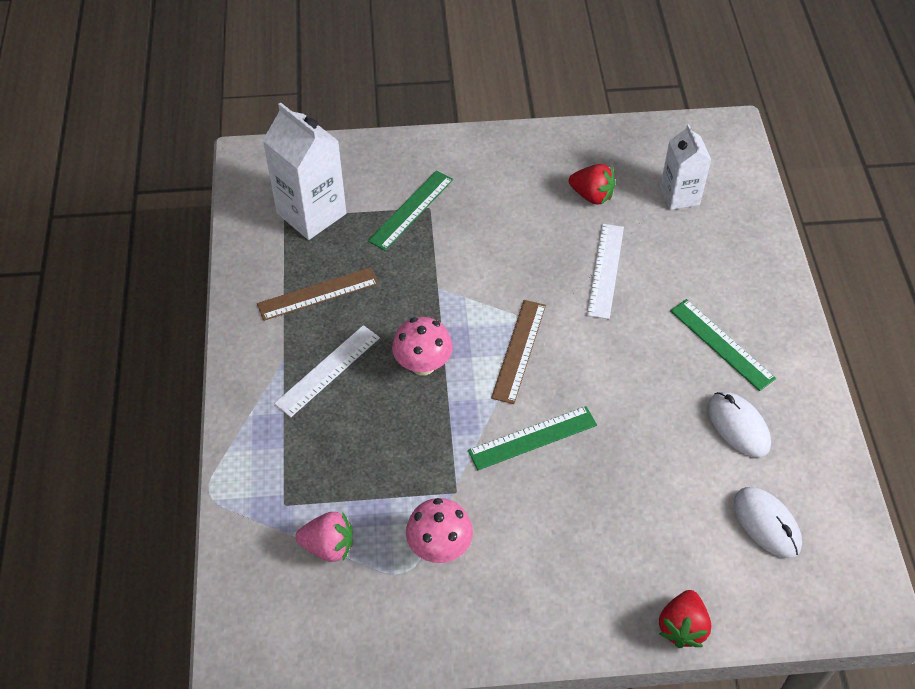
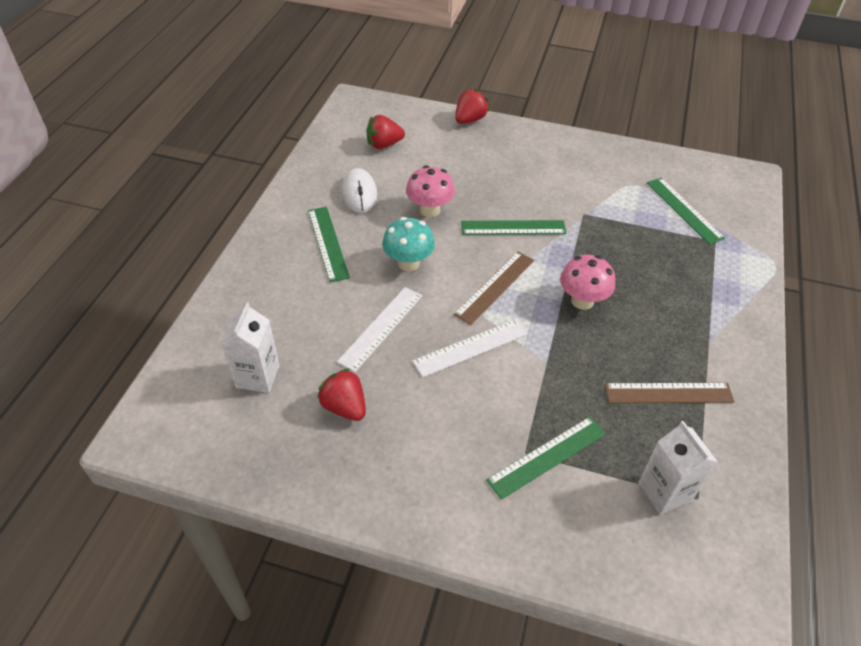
camera: 160 degrees left, 5 degrees down
(311, 213) = (664, 491): white carton -> white carton, size x0.64
(328, 370) = (668, 321): white ruler -> white ruler (470, 347)
(328, 546) = (684, 210): pink strawberry -> green ruler
(439, 547) = (605, 189): pink mushroom -> pink mushroom (430, 210)
(622, 349) = (408, 263): none -> turquoise mushroom
(767, 524) = (384, 144): white mouse -> red strawberry

